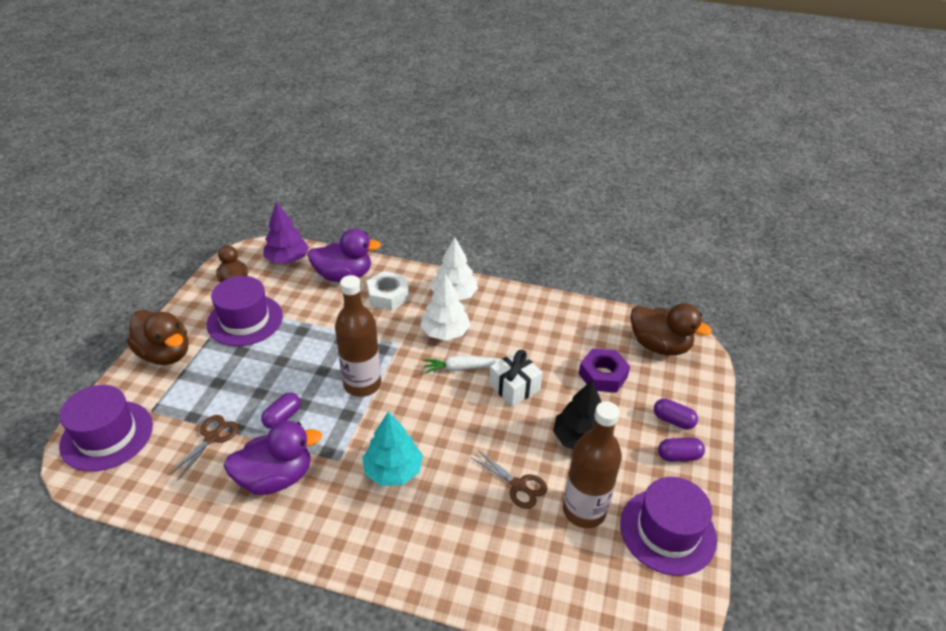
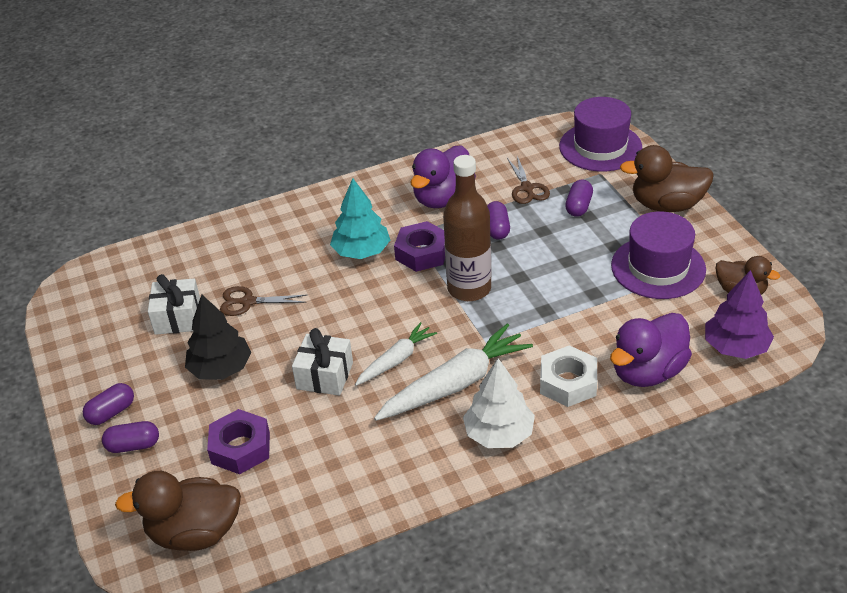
camera: 145 degrees right, 0 degrees up
(210, 394) = (579, 206): none -> purple capsule
(355, 436) = (422, 253): none -> purple nut
(445, 332) = (455, 384): white tree -> white carrot
(584, 510) = (178, 317): brown bottle -> white gift
(667, 531) = (95, 345): purple hat -> none

